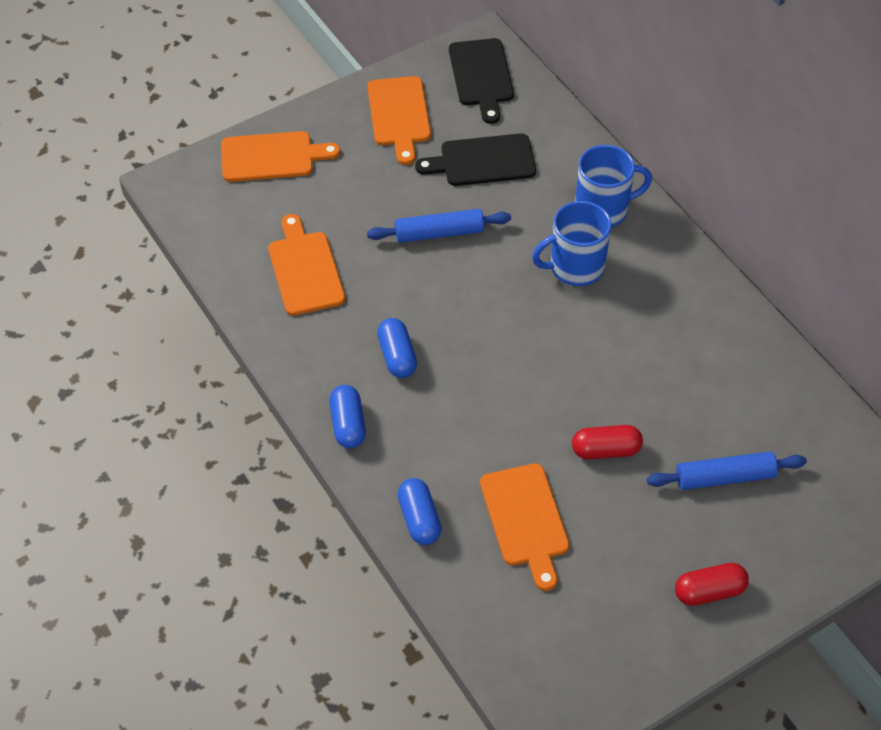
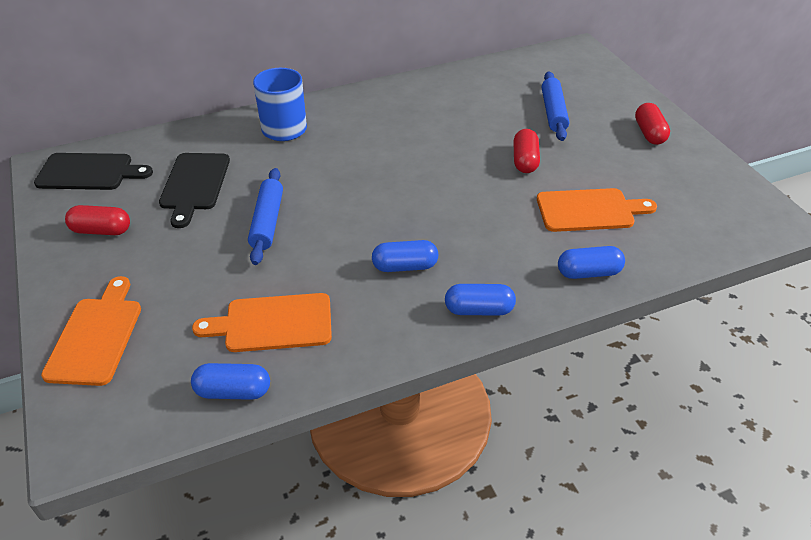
camera: 80 degrees left, 10 degrees down
(227, 261) = (233, 391): none -> blue capsule
(399, 115) = (101, 230): orange cutting board -> red capsule
(575, 267) = (339, 150): blue mug -> none

